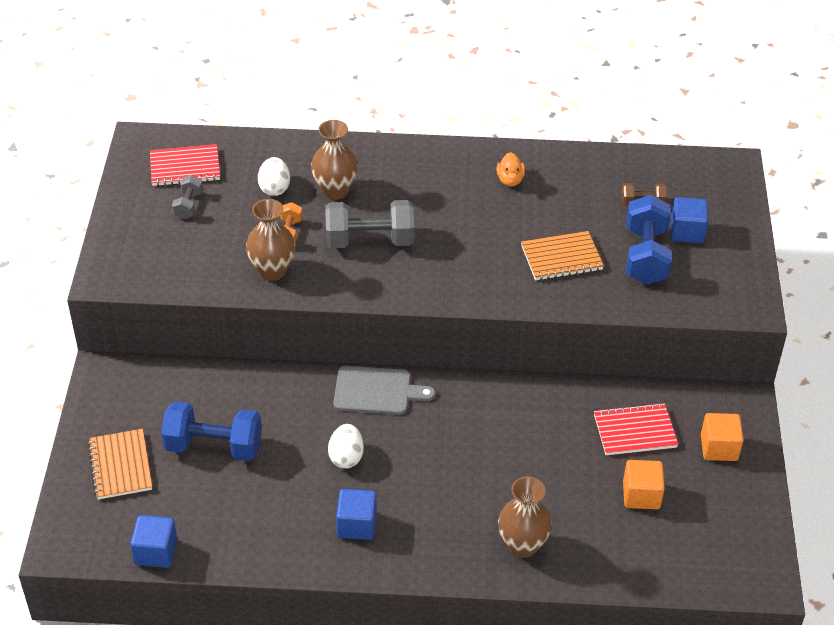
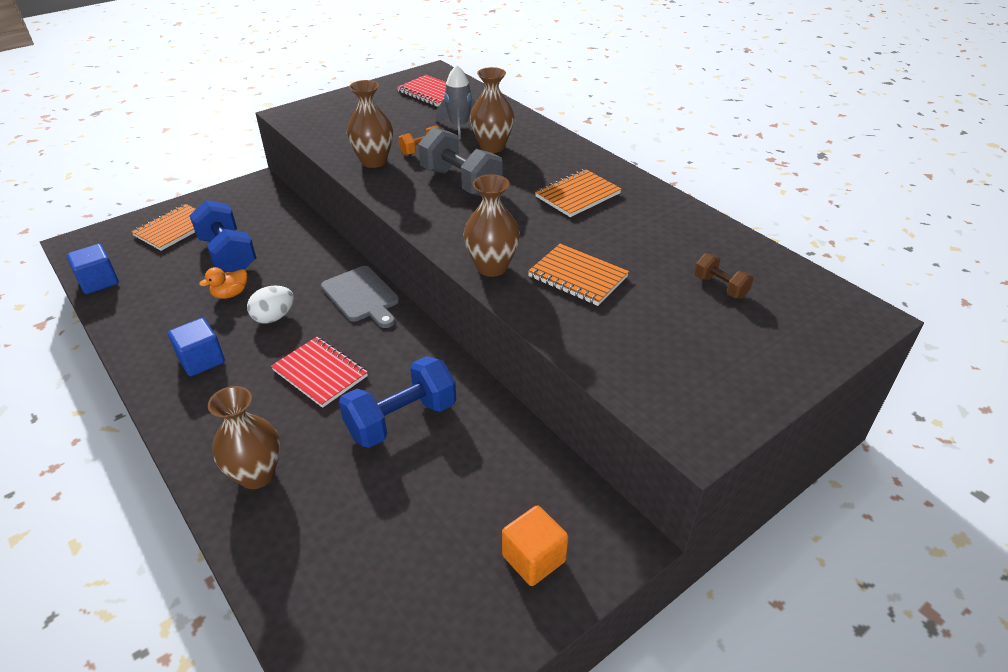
camera: 50 degrees right, 5 degrees down
(188, 205) = (397, 108): grey dumbbell -> none
(274, 188) = (459, 126): white egg -> grey rocket
(464, 192) = (577, 195): none -> orange notebook
(504, 292) = (492, 267): none -> brown vase
(510, 180) = (627, 208): orange duck -> orange duck (230, 294)
(635, 431) = (483, 475): red notebook -> red notebook (320, 373)
(641, 495) = (401, 529): orange cube -> none
(645, 256) = (656, 323): blue dumbbell -> blue dumbbell (401, 419)
(686, 232) = (729, 333): blue cube -> none

